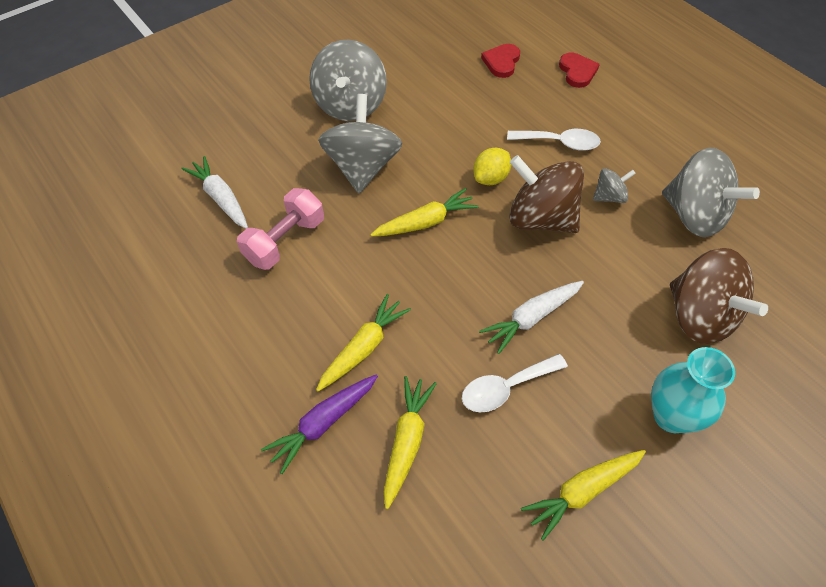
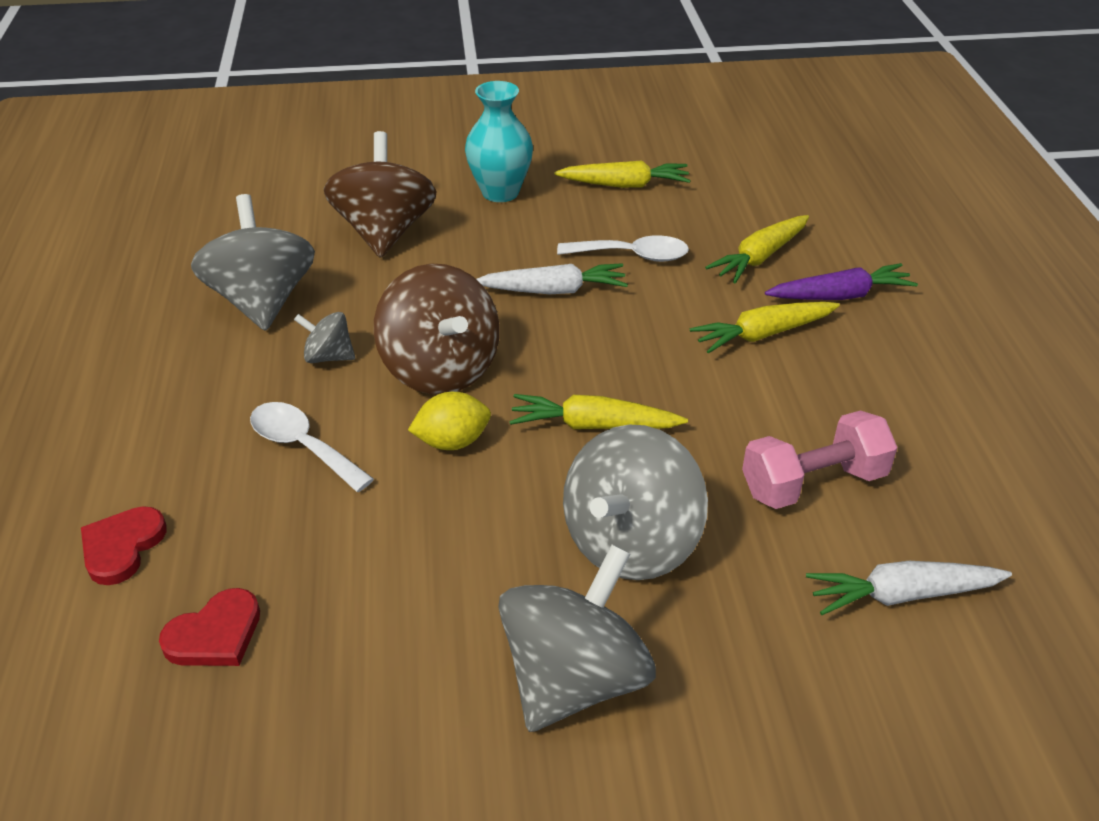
camera: 150 degrees left, 15 degrees down
(221, 198) = (902, 595): white carrot -> white carrot turned 90 degrees clockwise

